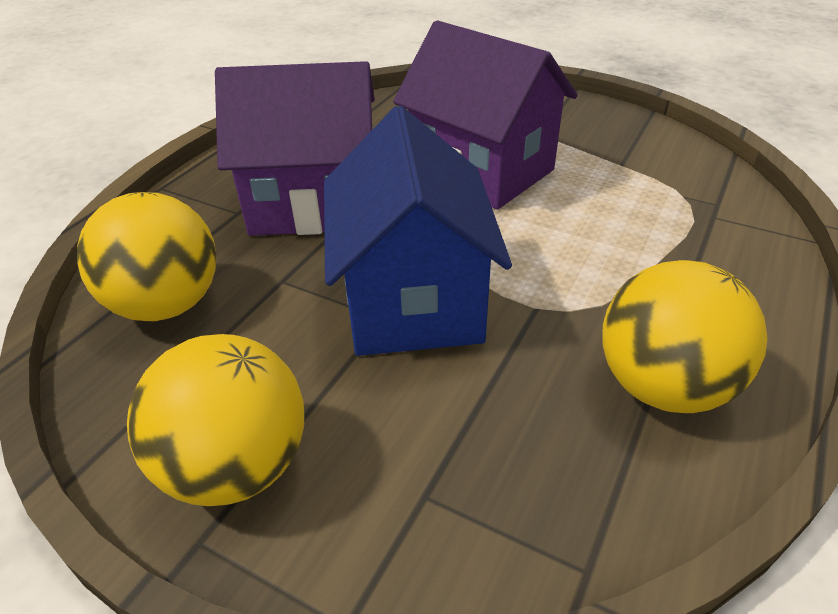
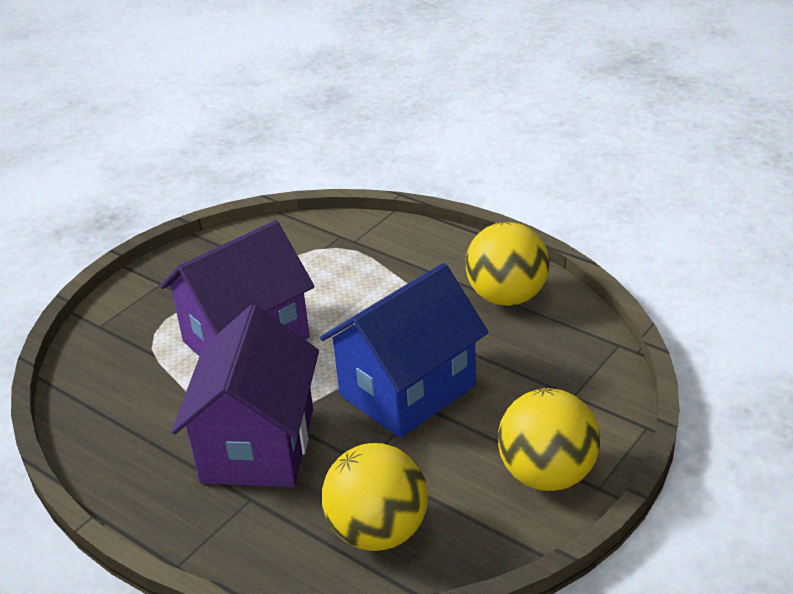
camera: 80 degrees left, 5 degrees down
(412, 300) = (407, 390): blue house -> blue house turned 45 degrees counterclockwise

